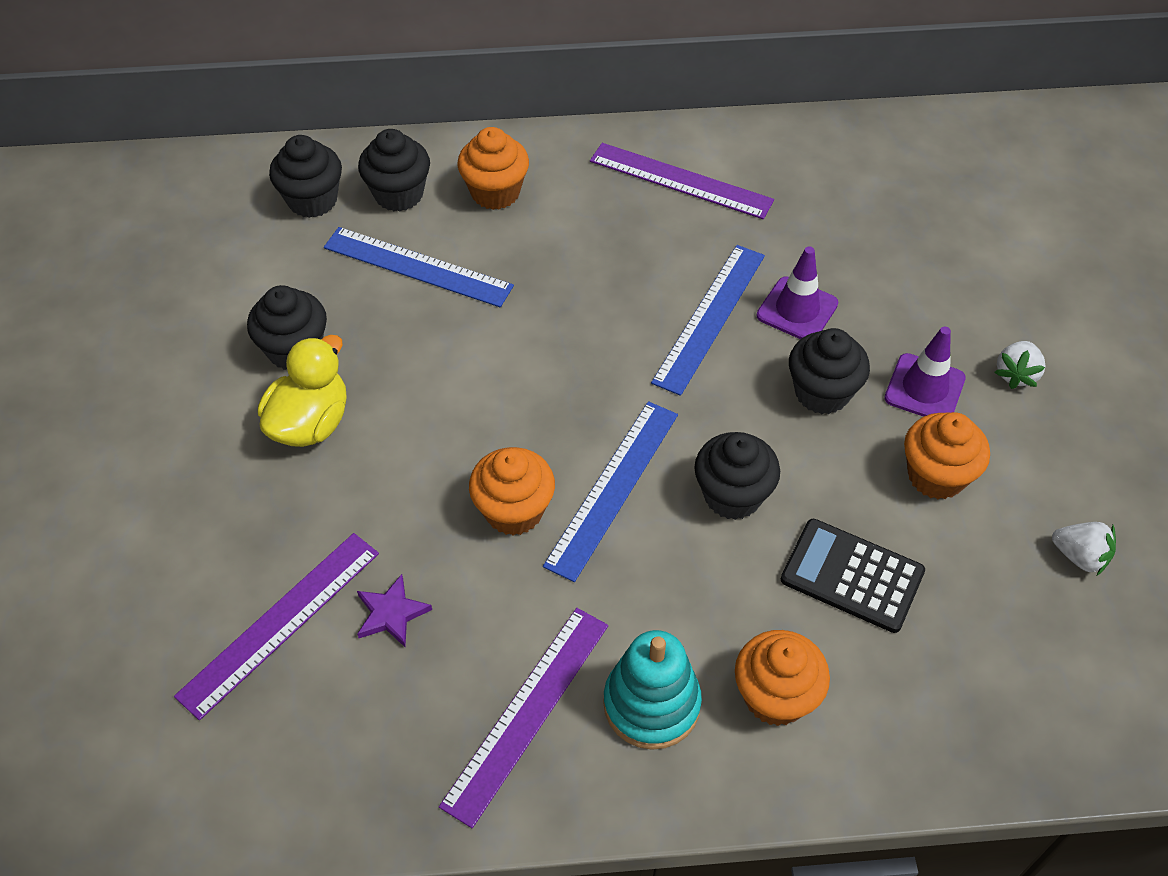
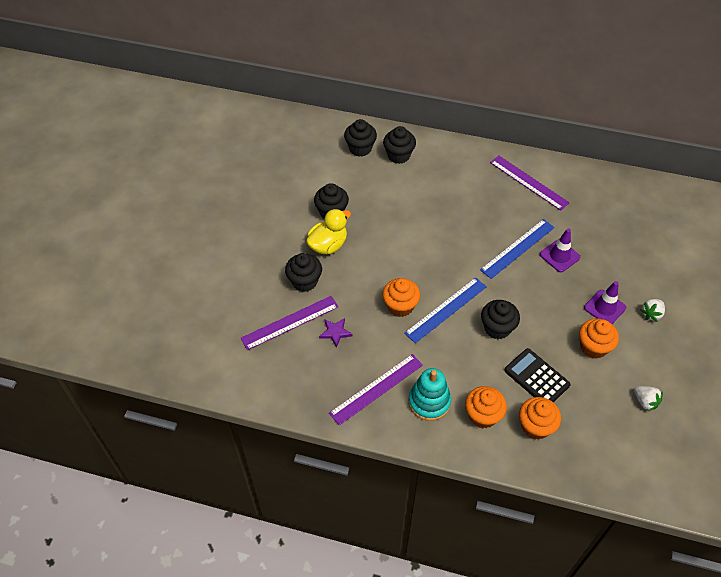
camera: 20 degrees right, 0 degrees up
(417, 267) = (396, 190): blue ruler -> none
(495, 192) = (441, 166): orange cupcake -> orange cupcake (535, 426)
(822, 392) = (556, 296): black cupcake -> black cupcake (304, 281)

